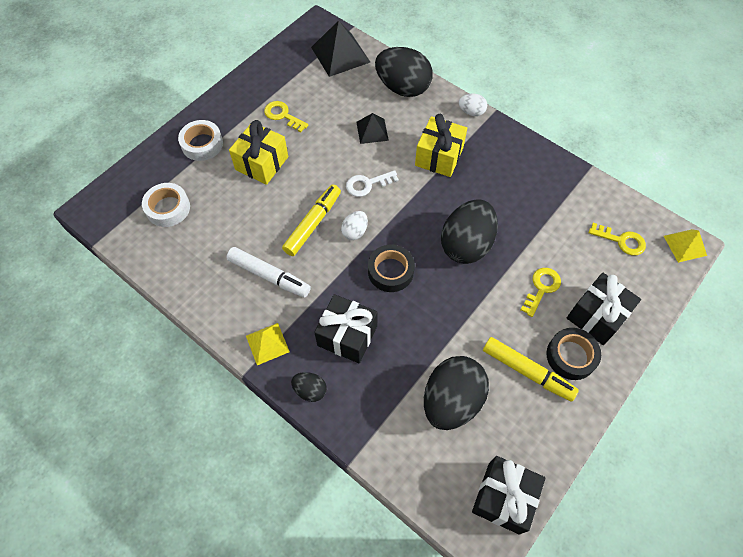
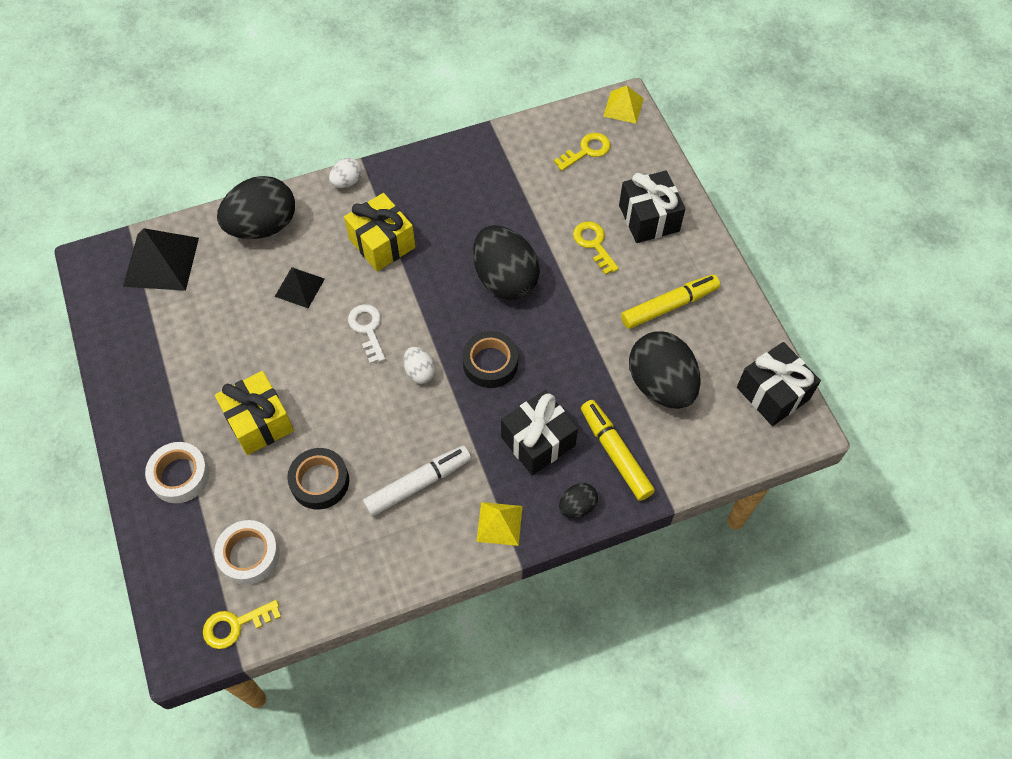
camera: 60 degrees left, 0 degrees up
(283, 115) = (205, 367): yellow key -> yellow key (235, 625)
(313, 223) = (381, 408): yellow marker -> yellow marker (615, 453)
(367, 184) = (367, 329): white key -> white key turned 150 degrees clockwise
(571, 356) = (675, 262): black tape -> black tape (320, 481)

